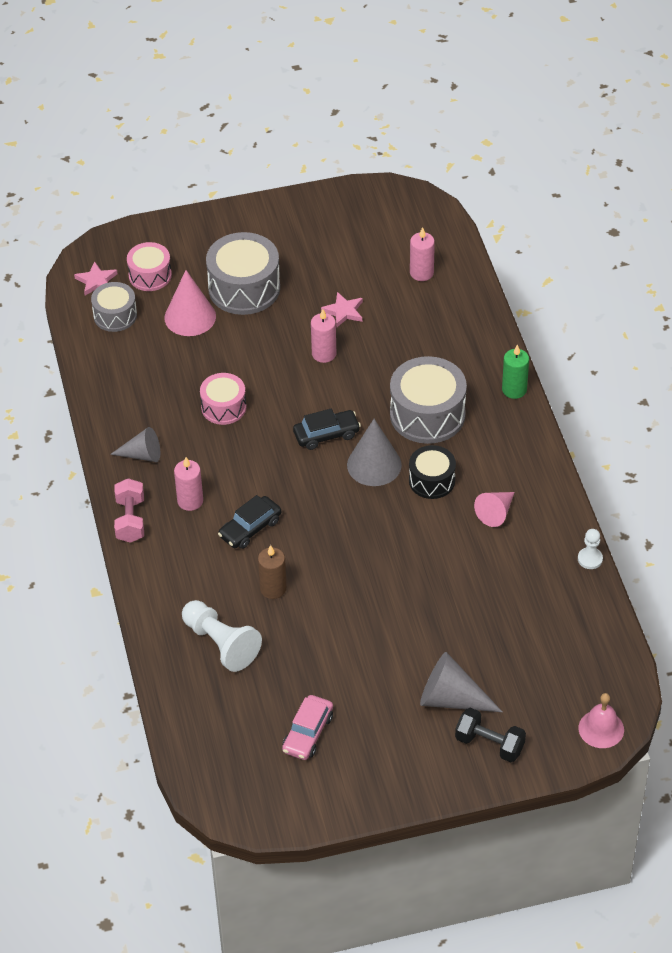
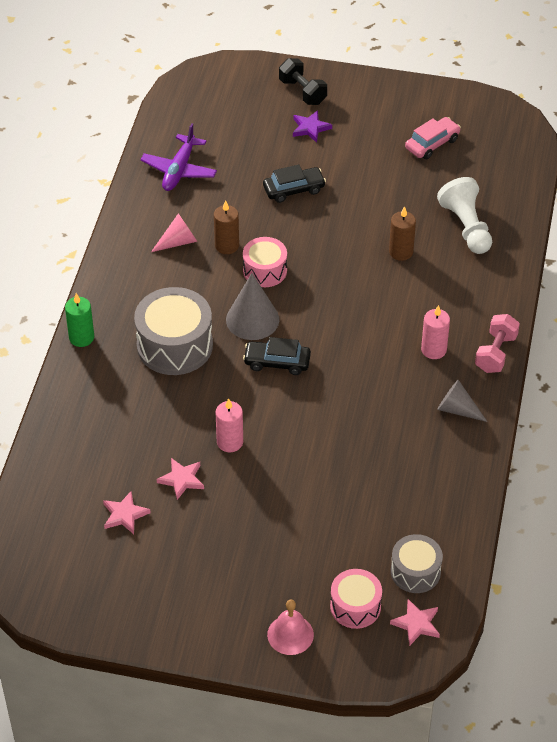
camera: 155 degrees left, 0 degrees up
(190, 317) = (338, 537): pink cone -> none
(223, 407) = (356, 426): pink drum -> pink drum (265, 270)
(244, 288) = (265, 548): grey drum -> none
(250, 528) = (393, 306): black car -> black car (294, 189)
(371, 271) = (124, 514): none -> pink star
(421, 273) = (76, 491): pink candle -> none
(432, 480) = (212, 287): black drum -> none
(447, 527) = (227, 246): none -> brown candle
(451, 698) = (310, 128): grey cone -> purple star
(552, 590) = (179, 170): none -> purple plane
(590, 559) = (132, 181): white pawn -> none
(601, 729) = (216, 73): pink bell -> pink bell (290, 634)

